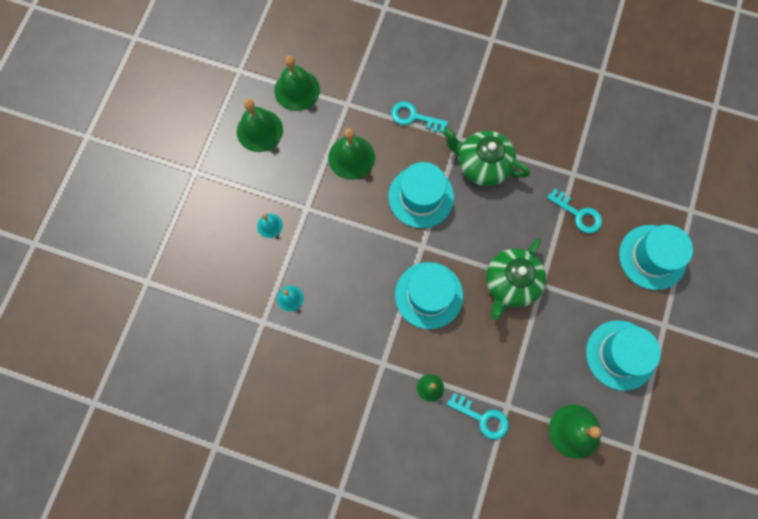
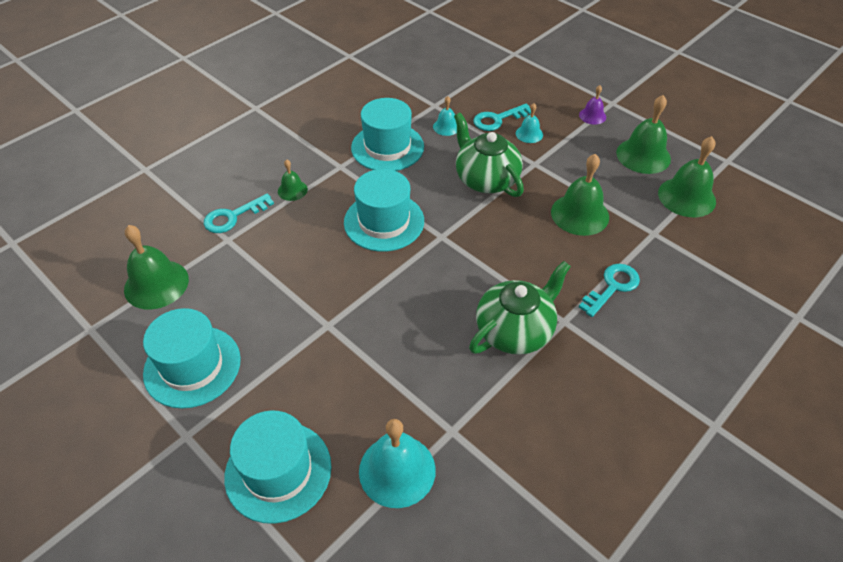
camera: 115 degrees right, 25 degrees down
(221, 182) = (592, 116): none -> purple bell
(421, 197) = (501, 256): turquoise hat -> turquoise hat (387, 147)
(511, 283) = (349, 296): green teapot -> green teapot (486, 179)
(578, 214) = (391, 408): turquoise key -> turquoise key (498, 119)
(614, 193) = (397, 470): none -> turquoise bell

